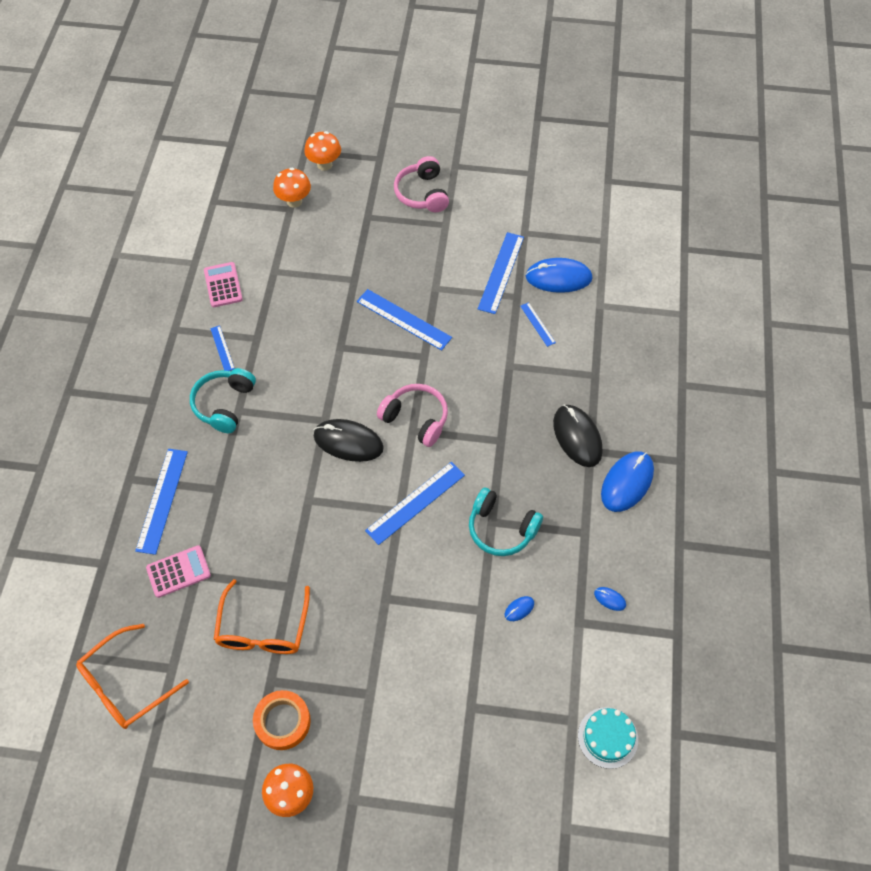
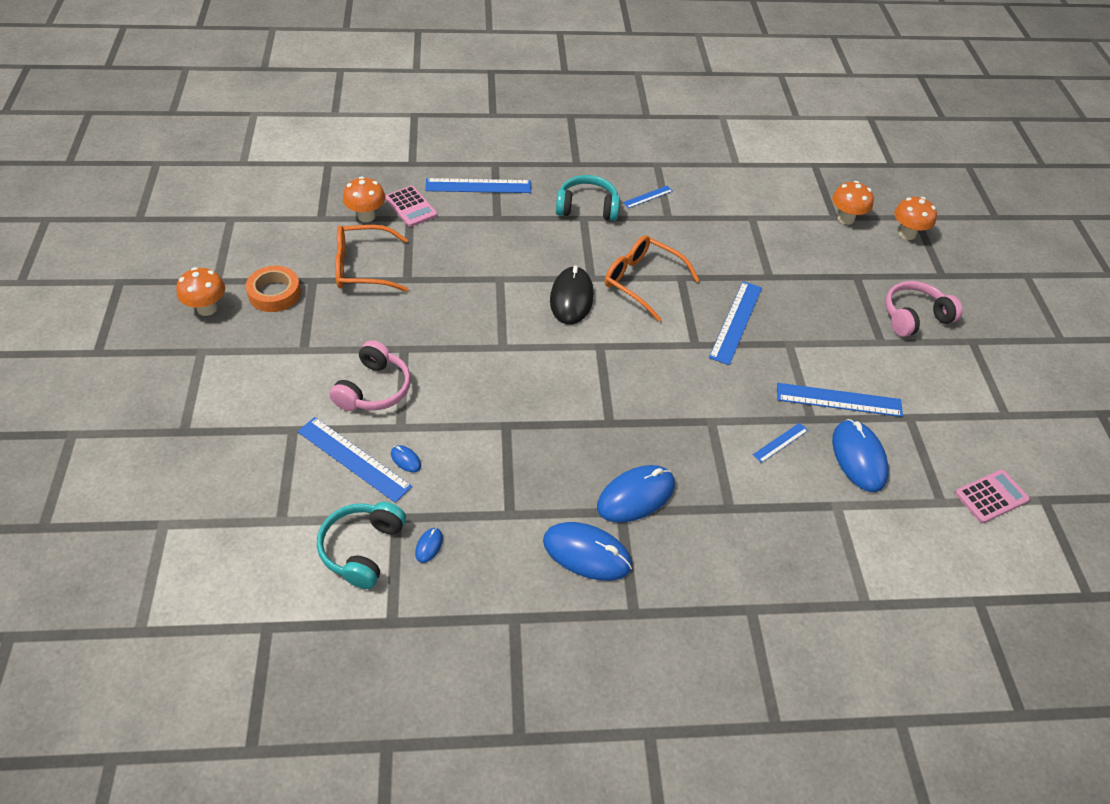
camera: 75 degrees right, 10 degrees down
(125, 685) = (304, 194): orange glasses -> orange glasses (642, 281)
(182, 619) = (366, 216): none -> orange mushroom
(223, 285) = (719, 186): pink calculator -> pink calculator (991, 496)
(415, 502) = (515, 358): blue ruler -> blue ruler (353, 459)
(416, 419) = (614, 347): pink headphones -> pink headphones (374, 389)
(501, 529) = (499, 434): turquoise headphones -> turquoise headphones (362, 549)
(577, 437) = (636, 496): black mouse -> blue mouse
(607, 737) = (262, 556): turquoise cake -> none

